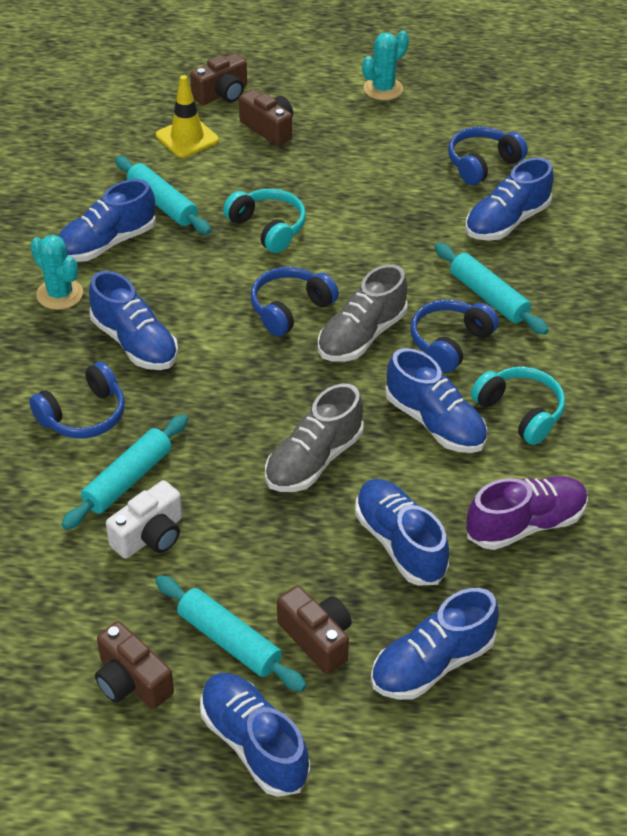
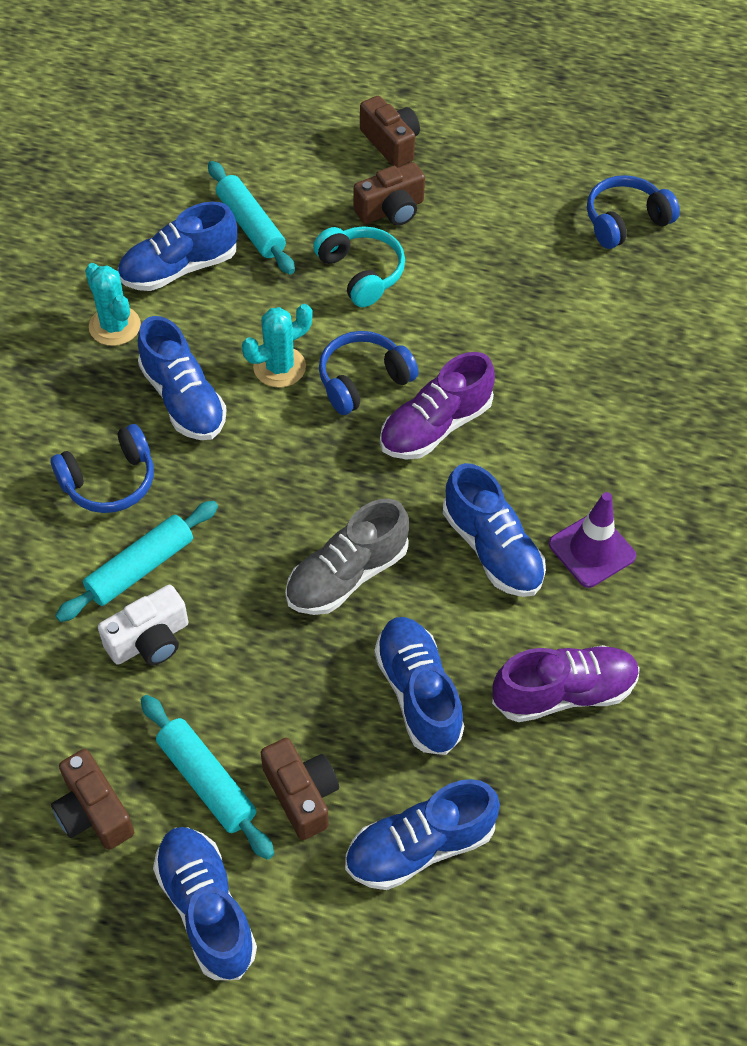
camera: 10 degrees right, 10 degrees up
(187, 138) = (296, 144): yellow traffic cone -> none
(222, 94) = (348, 91): brown camera -> brown camera (391, 210)
(361, 336) = (435, 426): grey shoe -> purple shoe
(383, 89) = (533, 107): turquoise cactus -> turquoise cactus (279, 367)
(449, 342) = (533, 449): blue headphones -> none
(488, 297) = (591, 397): turquoise rolling pin -> none
(506, 222) = (635, 301): blue shoe -> none
(520, 412) = (592, 550): turquoise headphones -> purple traffic cone

